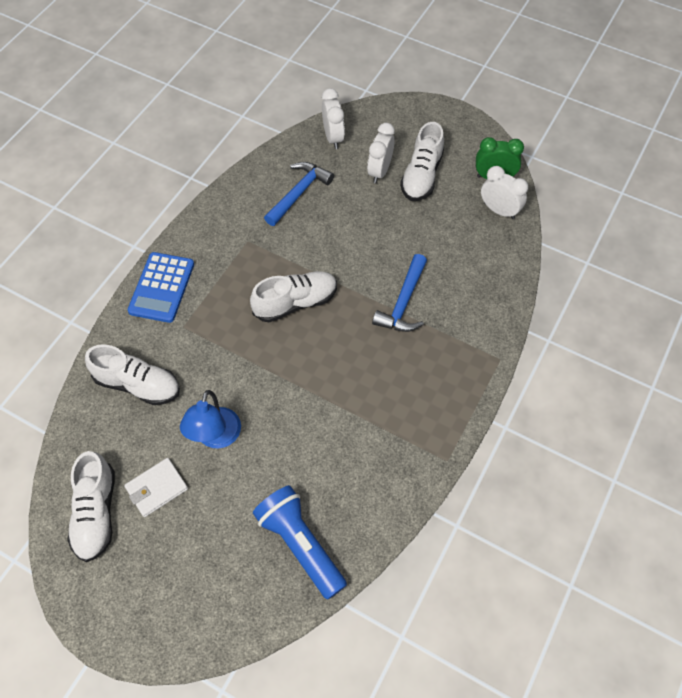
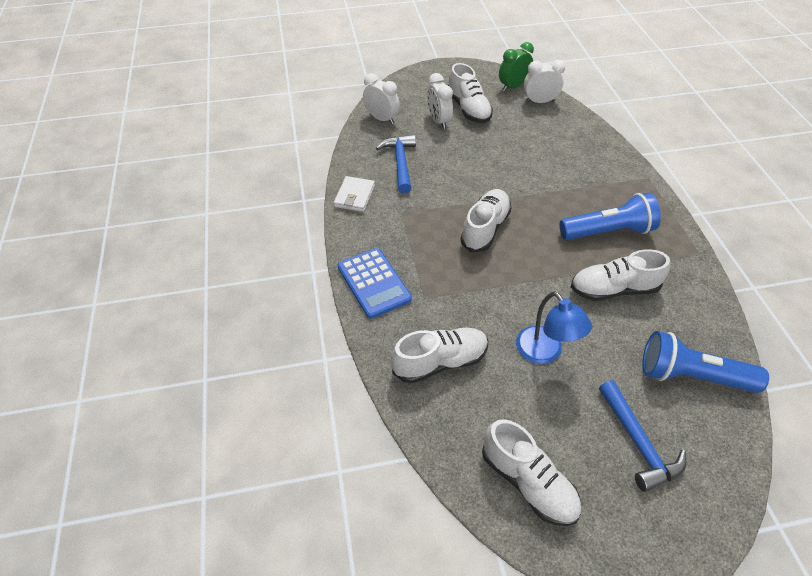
camera: 40 degrees left, 10 degrees down
(157, 488) = (549, 423): white wallet -> white wallet (354, 196)
(331, 432) = (613, 289): none -> white shoe
(393, 380) = (608, 231): none -> blue flashlight
(403, 302) = (553, 184): blue hammer -> blue hammer (638, 443)

